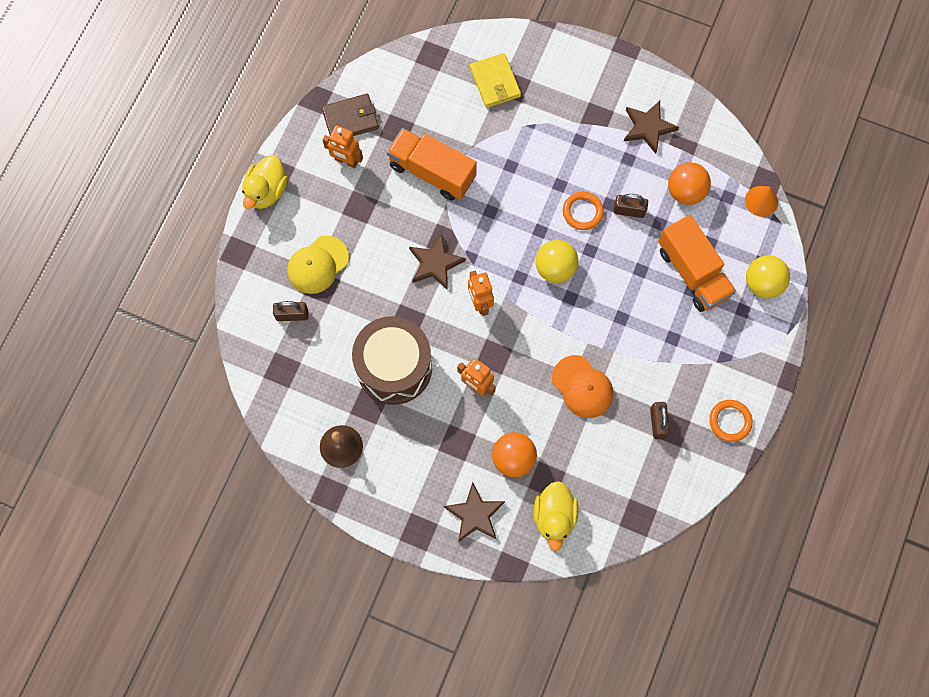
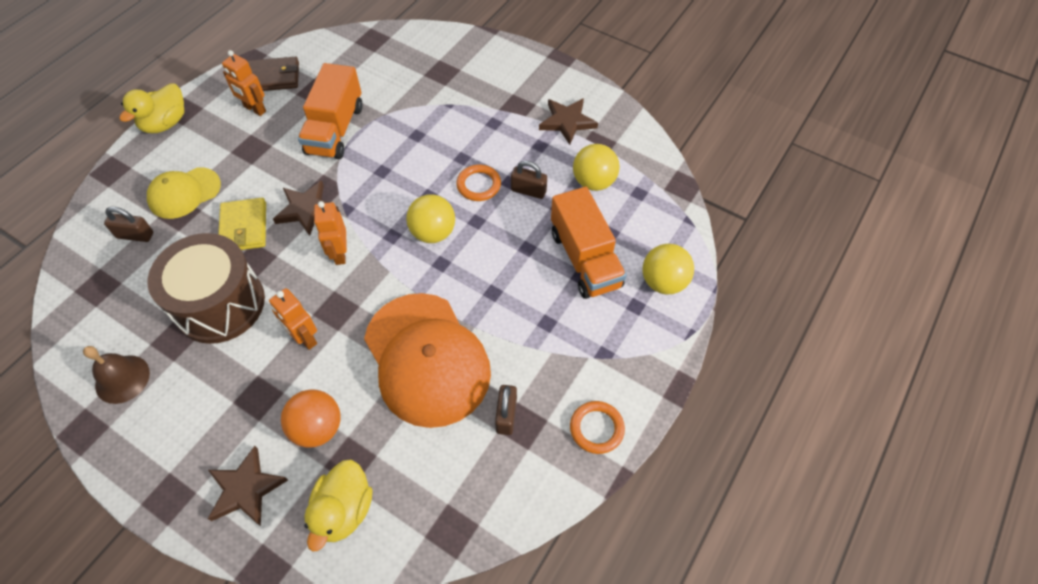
camera: 10 degrees right, 15 degrees down
(432, 172) = (335, 129): orange truck -> orange truck turned 120 degrees counterclockwise
(495, 82) = (425, 66): yellow wallet -> yellow wallet (244, 227)
(582, 387) = (426, 359): orange cap -> orange cap, size x1.81
(685, 191) = (594, 182): orange ball -> yellow ball
(761, 201) = (675, 202): orange cone -> none

